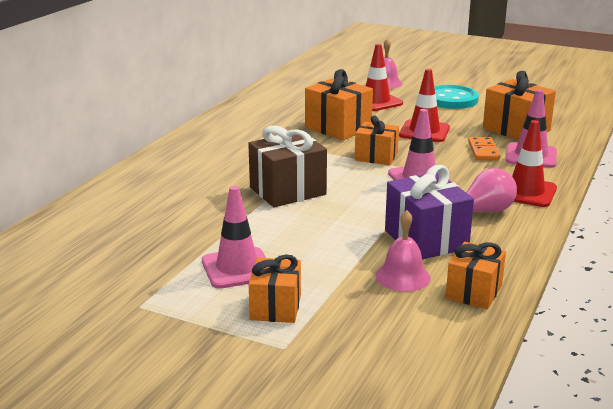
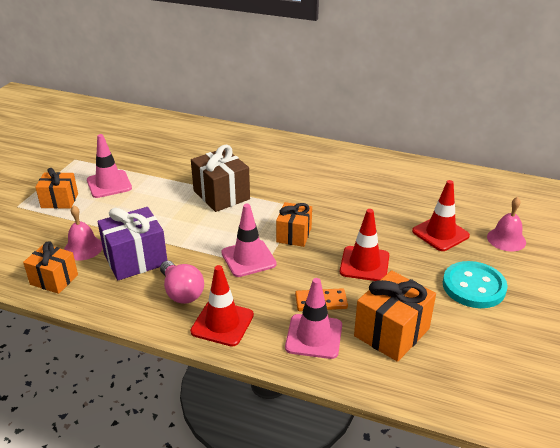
camera: 85 degrees right, 10 degrees up
(338, 128) = (358, 213): orange gift -> none

